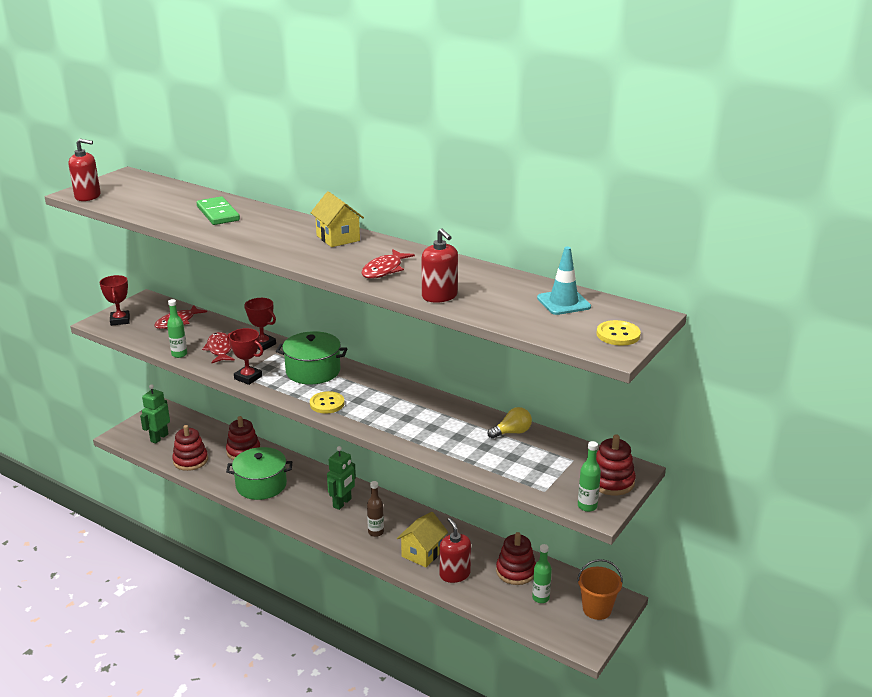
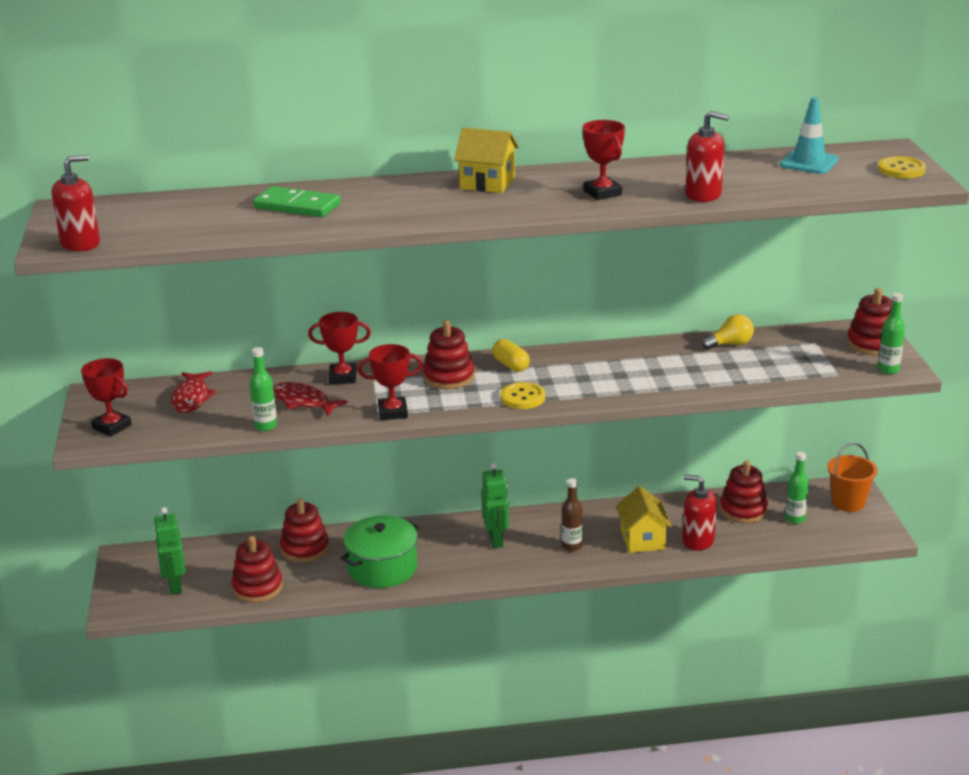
camera: 40 degrees left, 0 degrees up
(313, 371) = (448, 377): green pot -> red stacking toy
(358, 380) = (511, 365): none -> yellow capsule
(384, 270) = (602, 193): red fish -> red trophy
(512, 432) = (730, 344): yellow light bulb -> yellow light bulb turned 45 degrees clockwise

